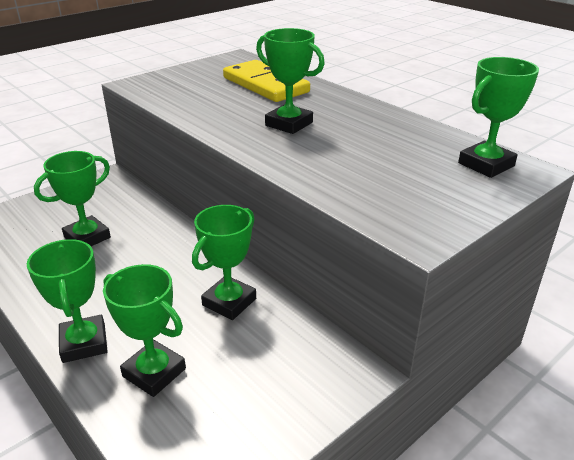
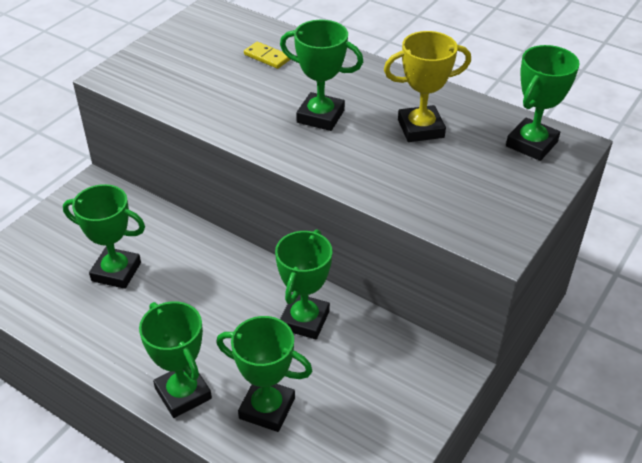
camera: 15 degrees left, 10 degrees up
(87, 237) = (116, 272): green trophy -> green trophy turned 75 degrees clockwise
(265, 85) = (267, 57): yellow domino -> yellow domino, size x0.43
(378, 142) = (420, 128): none -> yellow trophy

